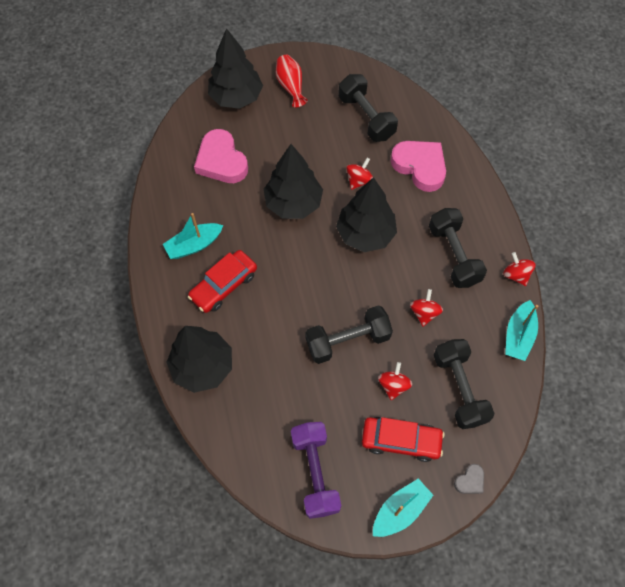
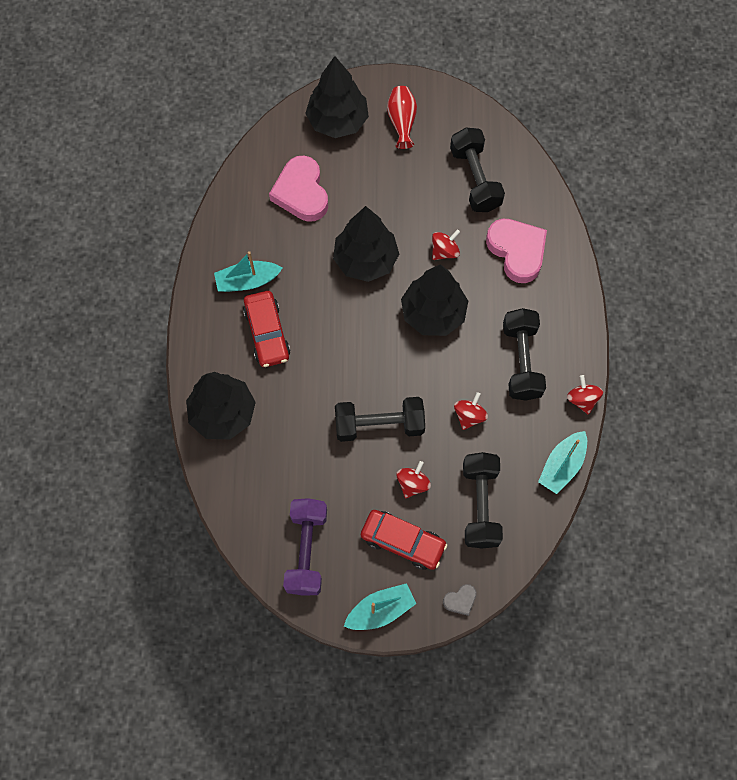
camera: 15 degrees right, 5 degrees up
(224, 285) = (267, 333): red car -> red car turned 75 degrees counterclockwise

